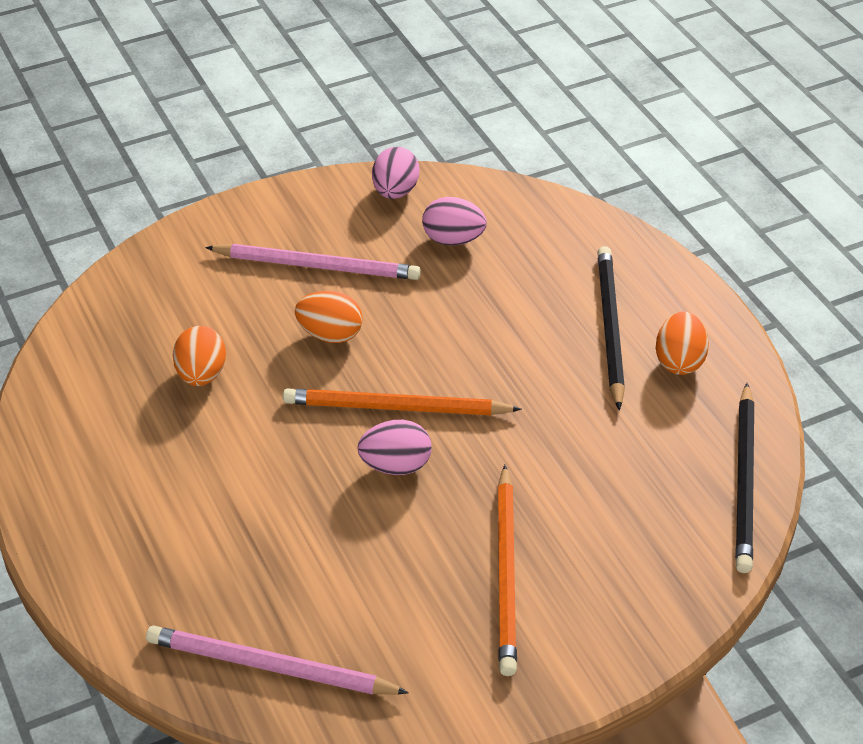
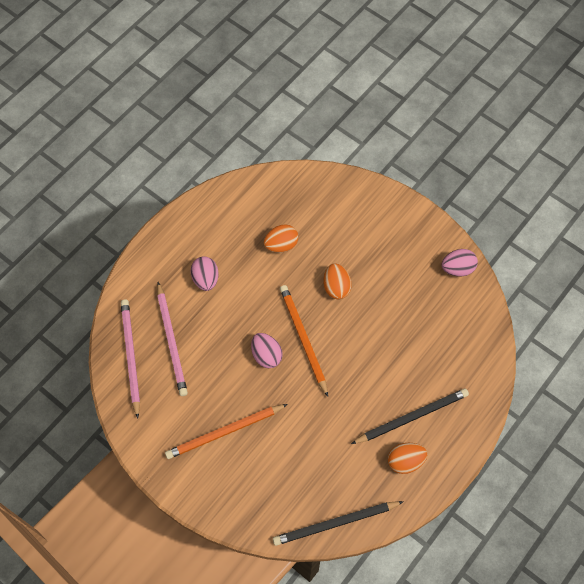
camera: 65 degrees right, 20 degrees up
(316, 266) = (381, 258): pink pencil -> pink pencil (171, 340)
(453, 240) = (436, 313): pink egg -> pink egg (206, 279)

